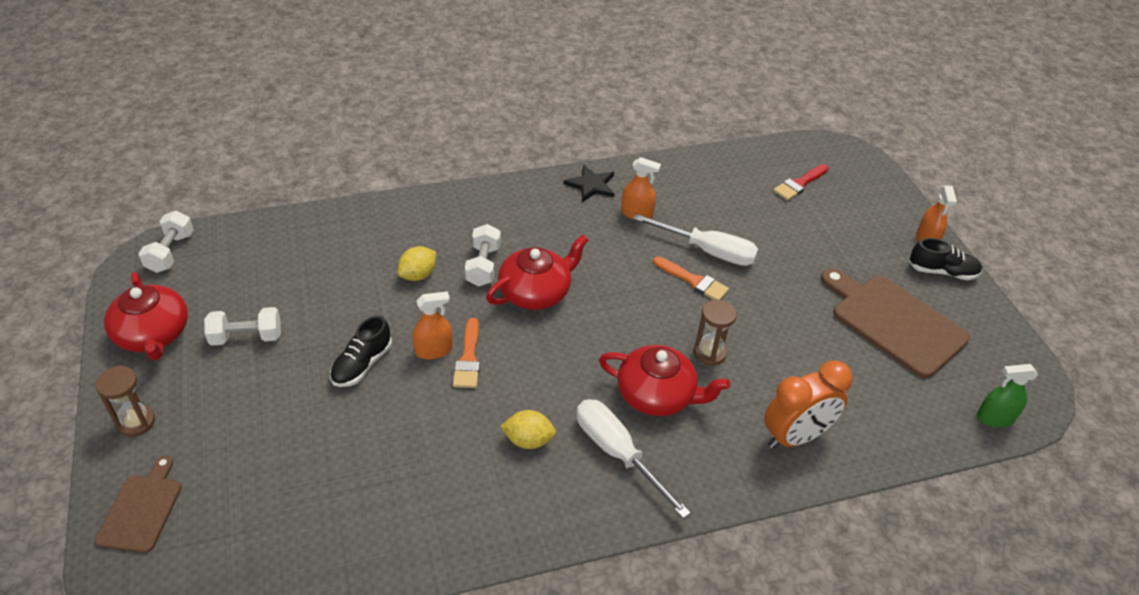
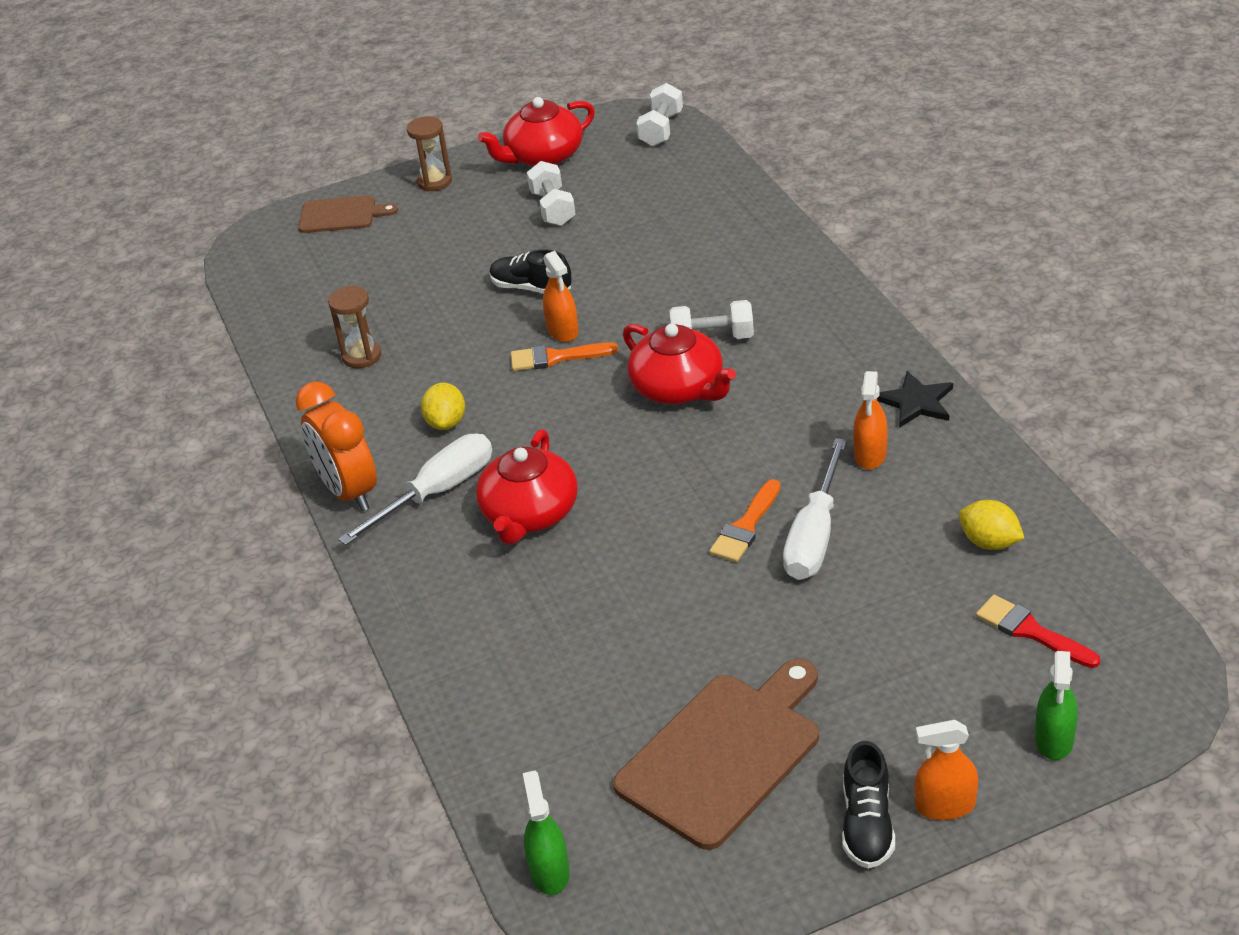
camera: 90 degrees right, 5 degrees down
(170, 252) = (661, 129): white dumbbell -> white dumbbell turned 75 degrees counterclockwise
(418, 275) = (679, 293): yellow lemon -> yellow lemon (989, 542)
(709, 353) = (611, 554): brown hourglass -> brown hourglass (362, 356)
(795, 437) = (482, 646): orange clock -> orange clock (348, 492)
(878, 193) = (1054, 739): none -> green spray bottle

